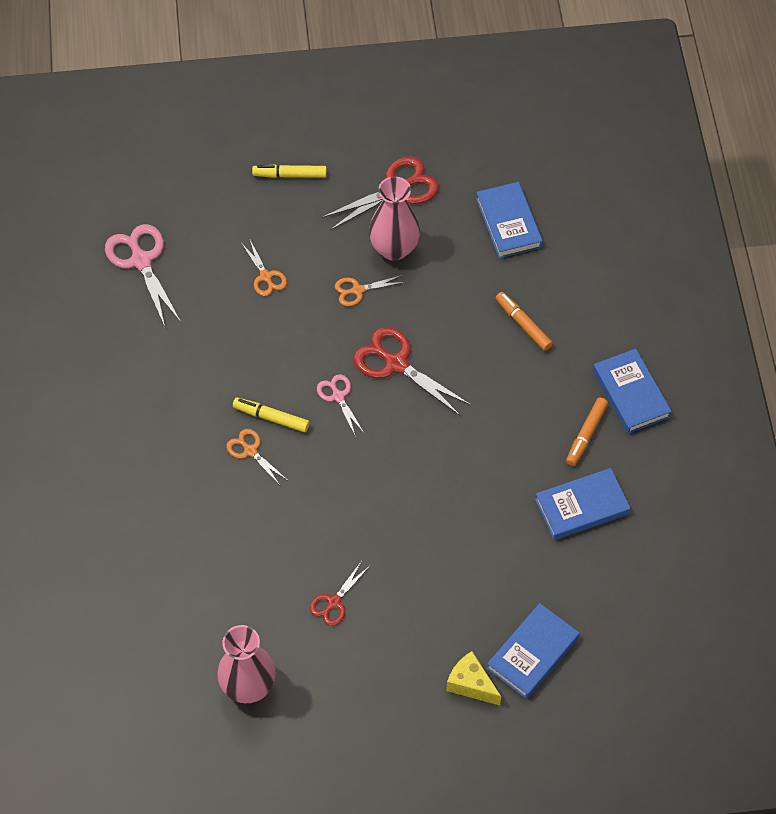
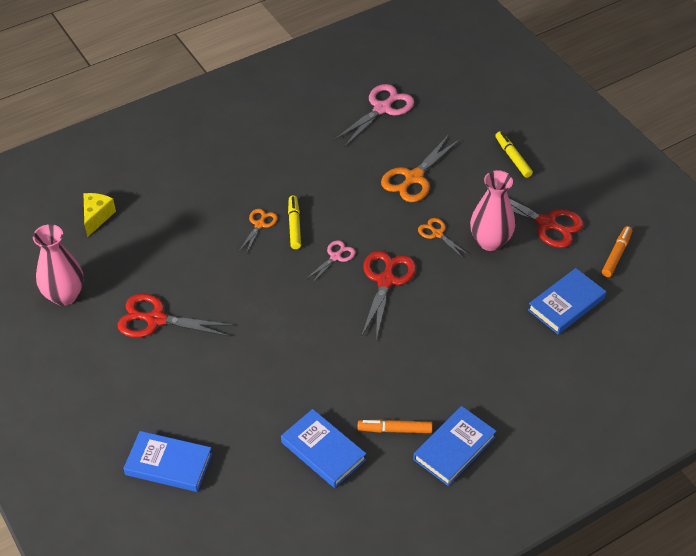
camera: 65 degrees right, 10 degrees down
(265, 276) = (414, 178): orange scissors -> orange scissors, size x1.78
(334, 602) = (156, 319): red scissors -> red scissors, size x1.78
(471, 684) = (122, 432): yellow cheese -> yellow cheese (97, 217)
(523, 324) = (475, 348): orange marker -> orange marker (616, 255)

